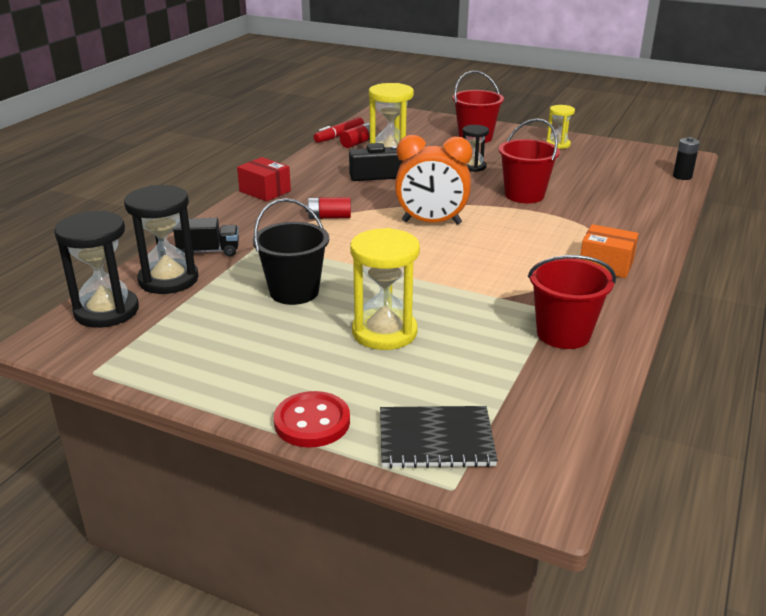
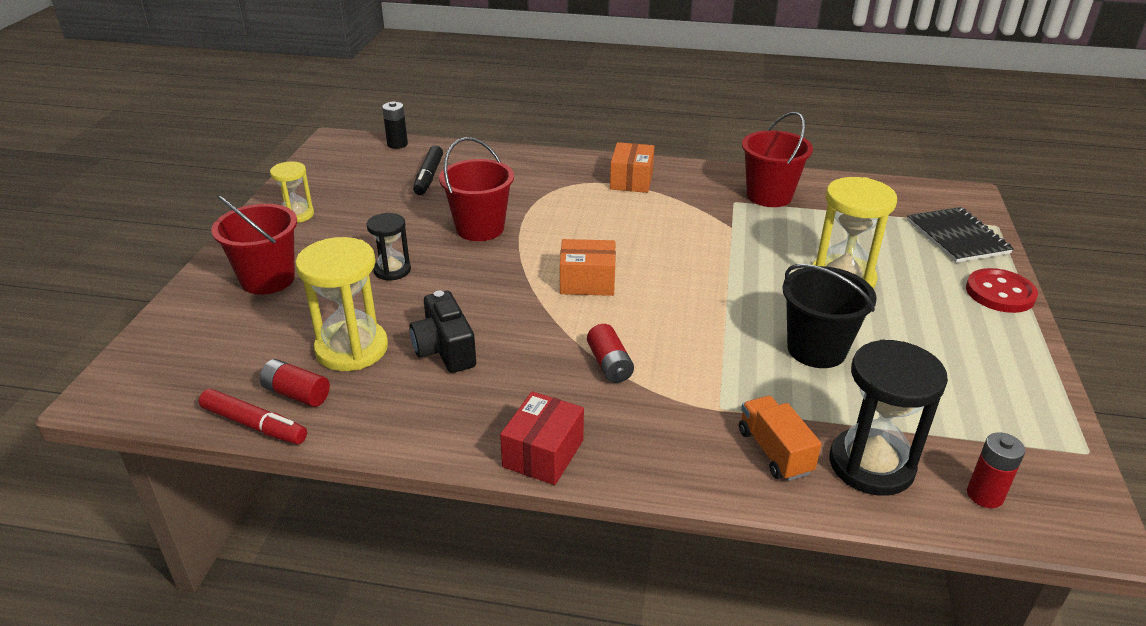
camera: 105 degrees left, 5 degrees up
(106, 311) = (984, 495): black hourglass -> red battery
(209, 251) = (774, 452): black truck -> orange truck
(431, 223) = (587, 282): orange clock -> orange box
(617, 184) = (428, 177): none -> black marker

